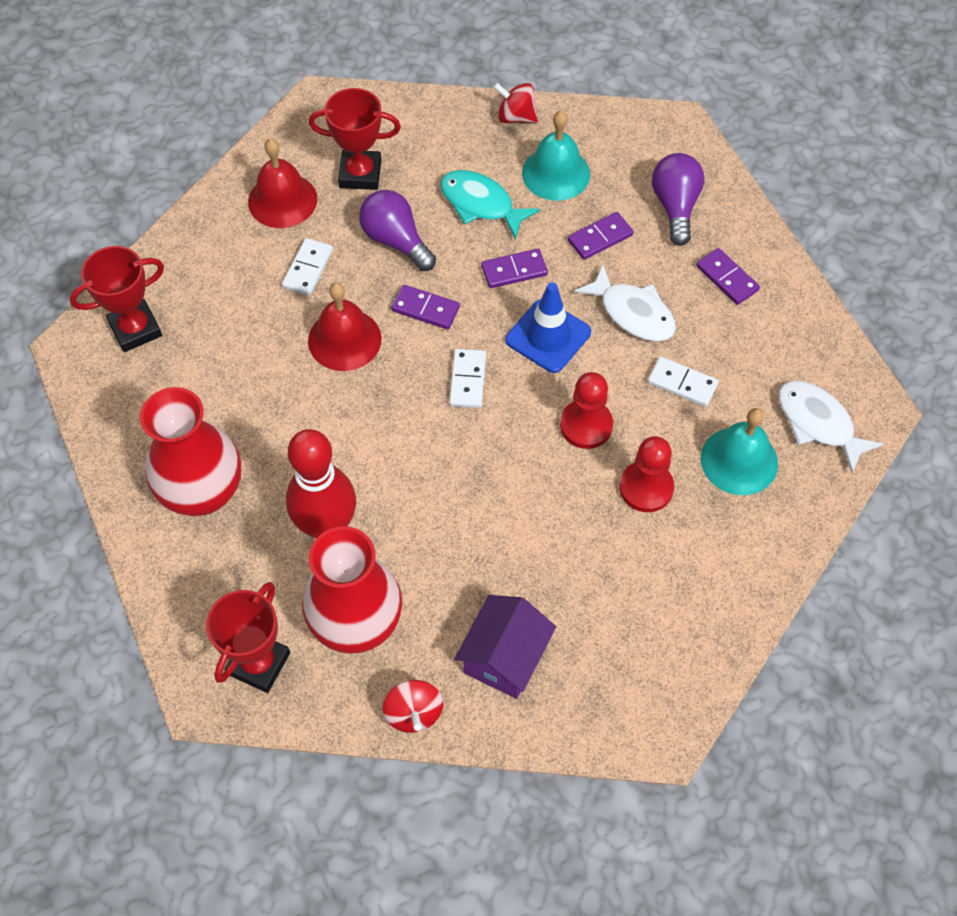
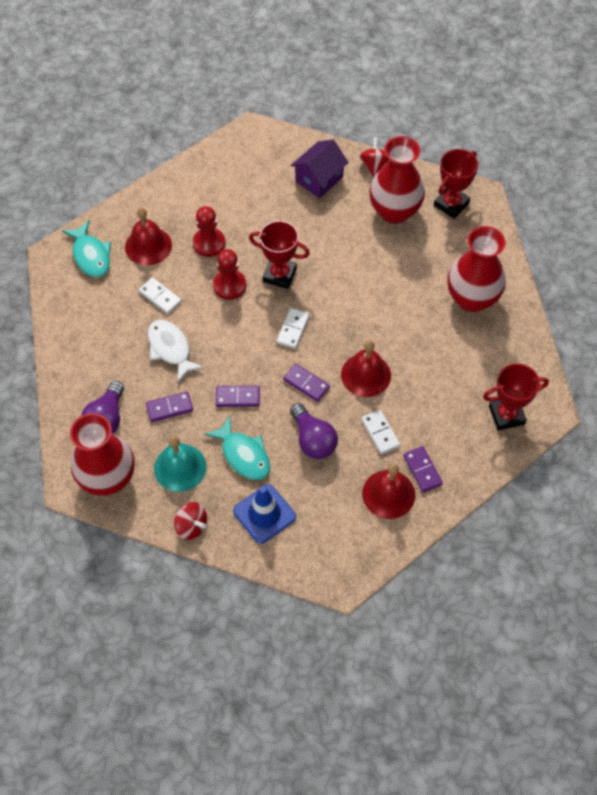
camera: 165 degrees left, 0 degrees up
(308, 269) = (380, 433): white domino -> white domino turned 60 degrees counterclockwise
(326, 525) = (401, 264): red bowling pin -> none
(360, 174) = (325, 503): red trophy -> red trophy (279, 275)
(548, 336) = (232, 346): blue traffic cone -> blue traffic cone (264, 514)
(639, 143) = (108, 478): none -> red vase
(727, 278) = (98, 358): purple domino -> purple domino (422, 470)
(739, 460) = (148, 246): turquoise bell -> red bell
(818, 423) = (91, 255): white fish -> turquoise fish

